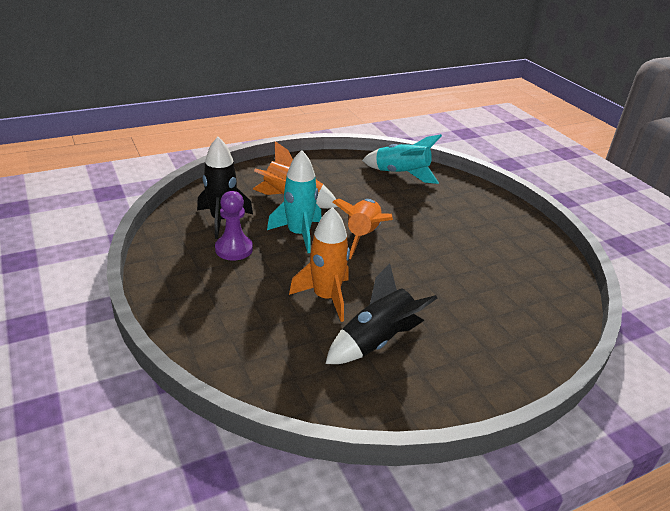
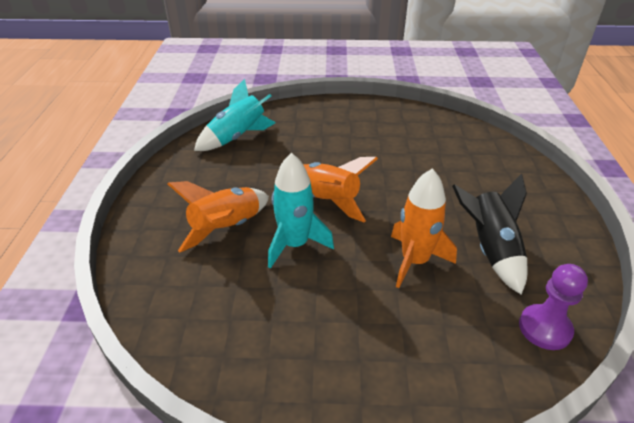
camera: 60 degrees left, 5 degrees up
(222, 220) = (222, 303): black rocket -> none
(234, 249) = (291, 309): purple pawn -> purple pawn (544, 328)

